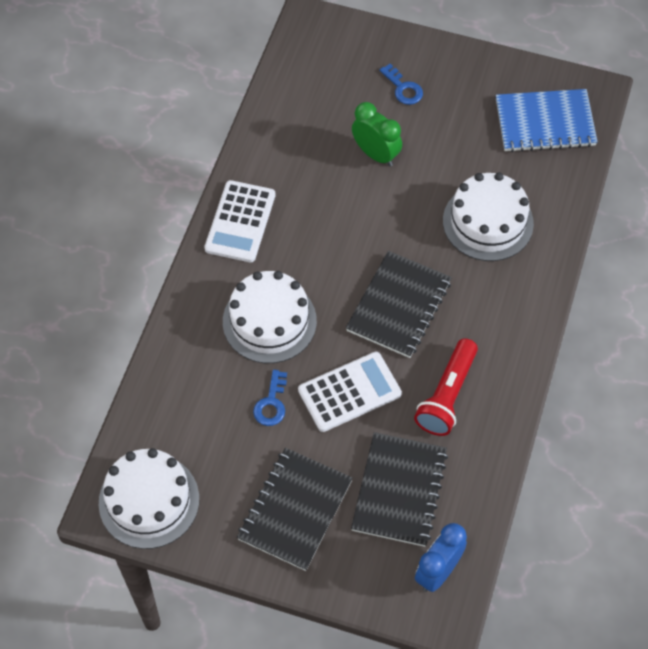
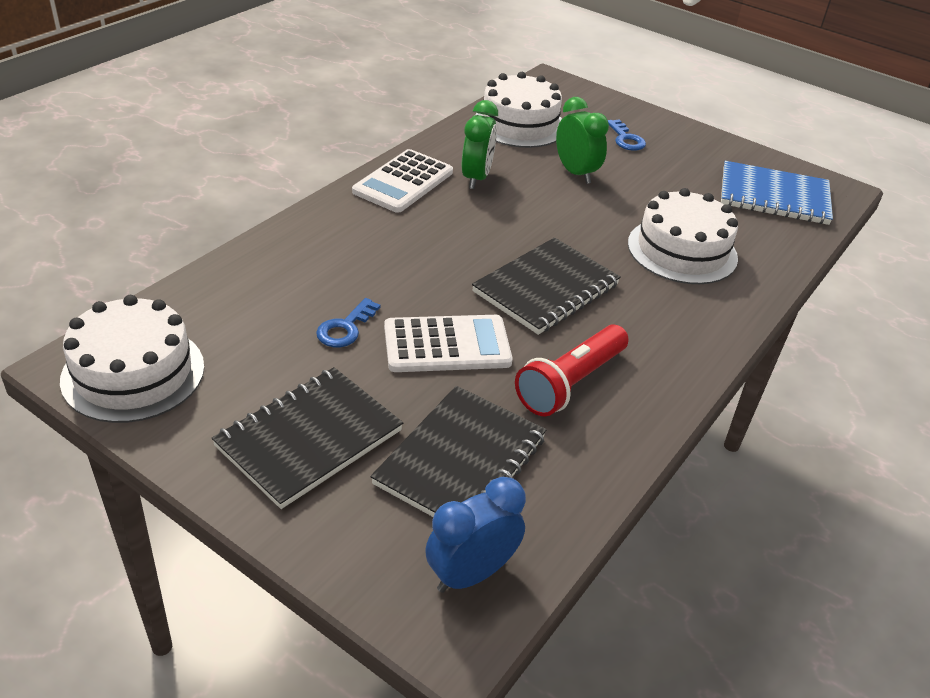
camera: 15 degrees right, 20 degrees down
(269, 321) = (387, 260): white cake -> white cake (519, 124)
(297, 193) = (476, 178): none -> green clock

